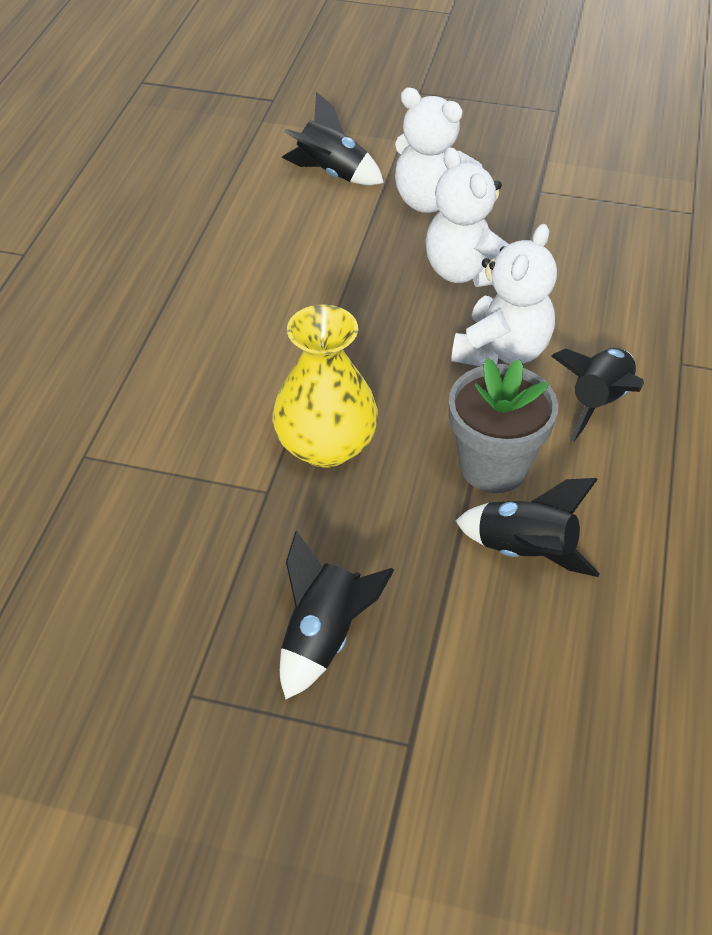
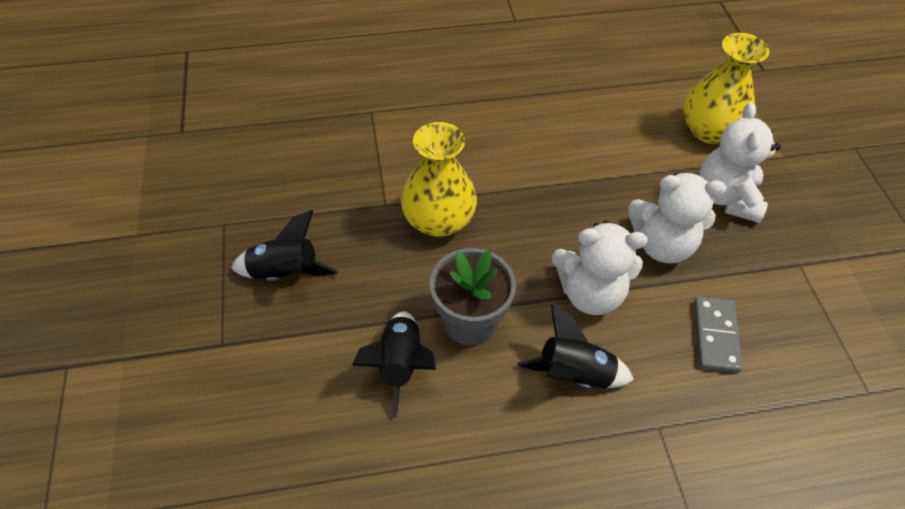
camera: 65 degrees right, 5 degrees up
(332, 173) = (709, 130): black rocket -> yellow vase
(466, 272) = (661, 244): white teddy bear -> white teddy bear turned 120 degrees counterclockwise
(596, 281) = (716, 336): none -> grey domino

